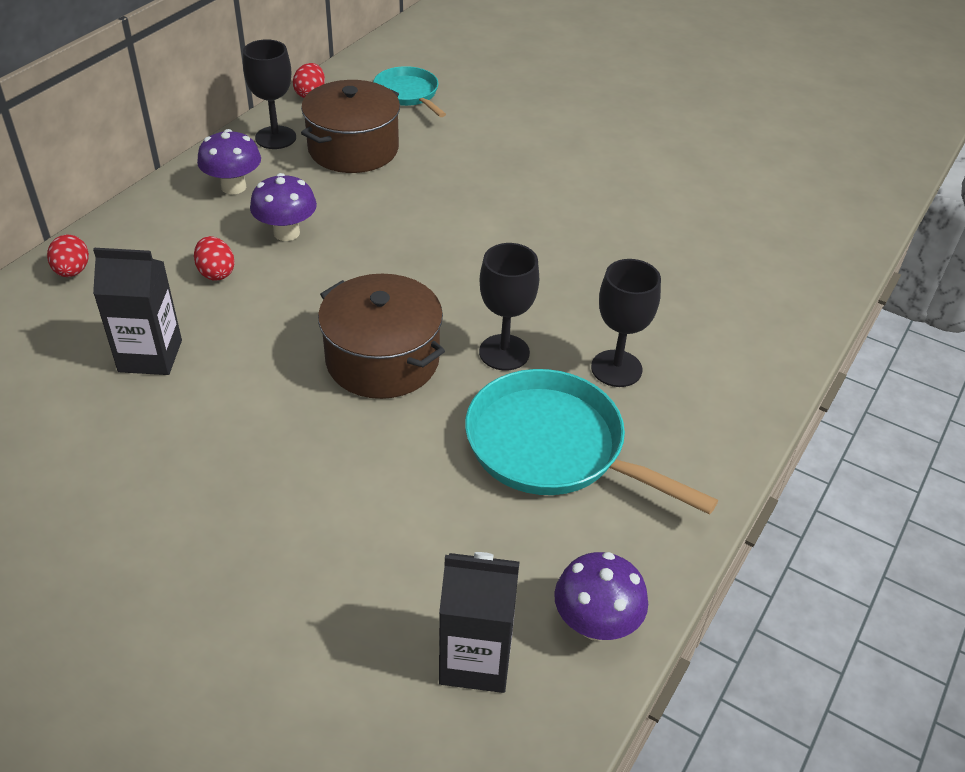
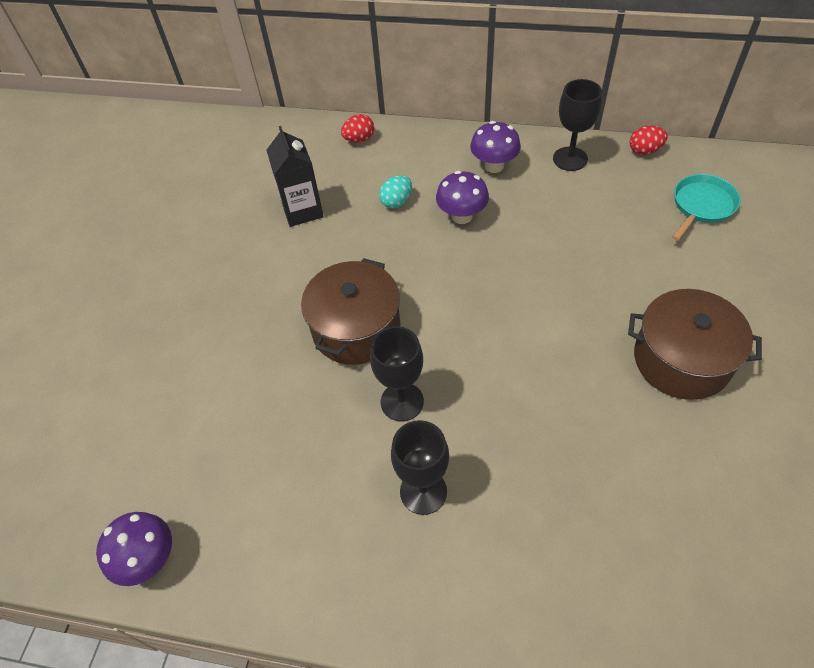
camera: 75 degrees right, 10 degrees up
(216, 273) = (396, 202): red egg -> turquoise egg
(353, 149) = (592, 206): brown pot -> brown pot (681, 359)
(475, 659) = (105, 490): black carton -> none
(553, 447) = (312, 473): turquoise pan -> none

